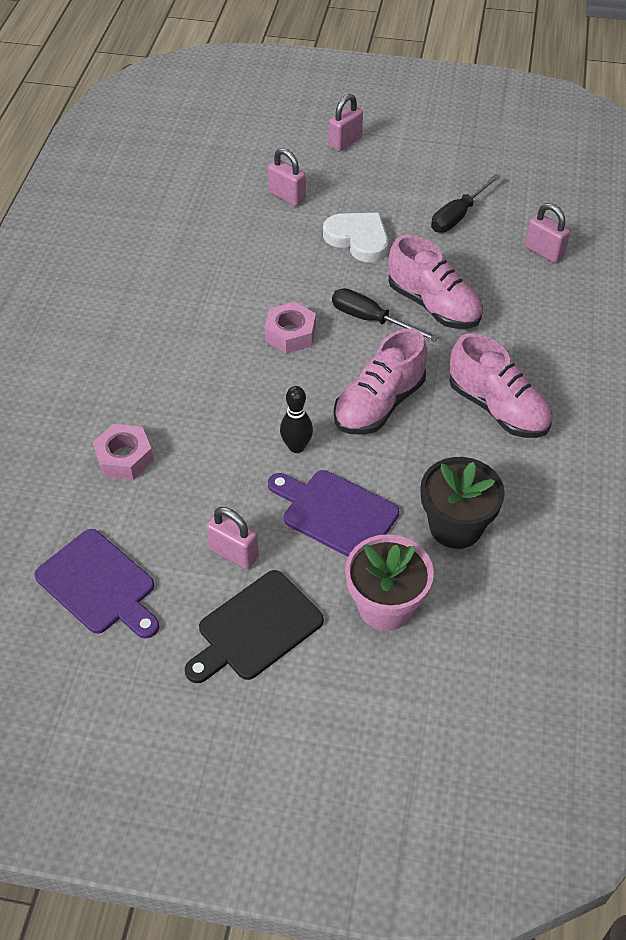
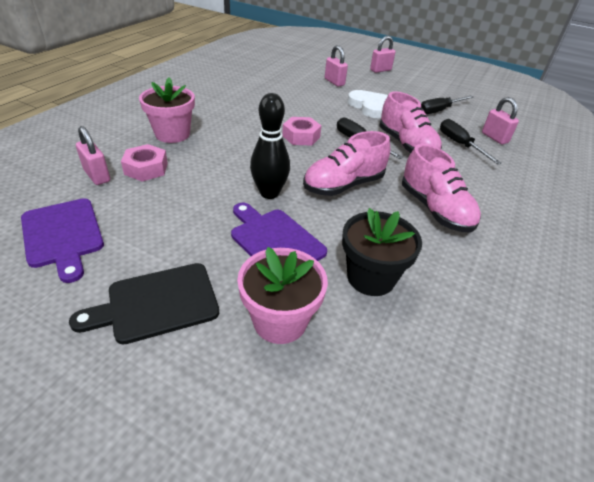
camera: 15 degrees right, 10 degrees down
(118, 386) = (172, 134): none -> pink flower pot
(234, 553) = (178, 244): pink padlock -> pink padlock (97, 176)
(296, 447) = (269, 193): black bowling pin -> black bowling pin, size x1.51
(501, 281) = (460, 144): none -> black screwdriver

